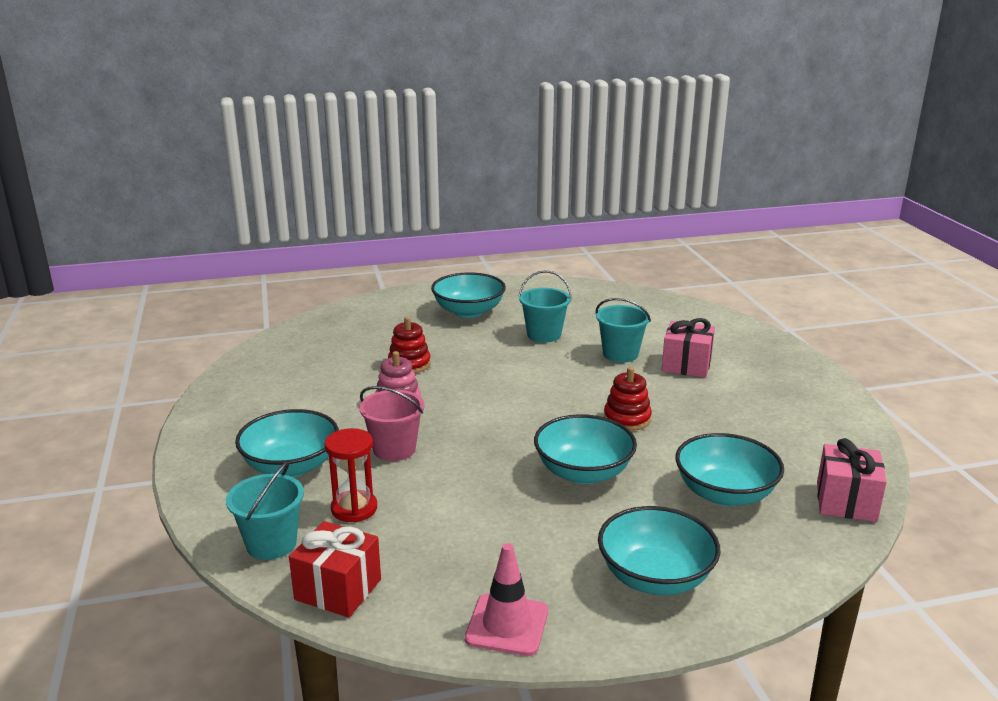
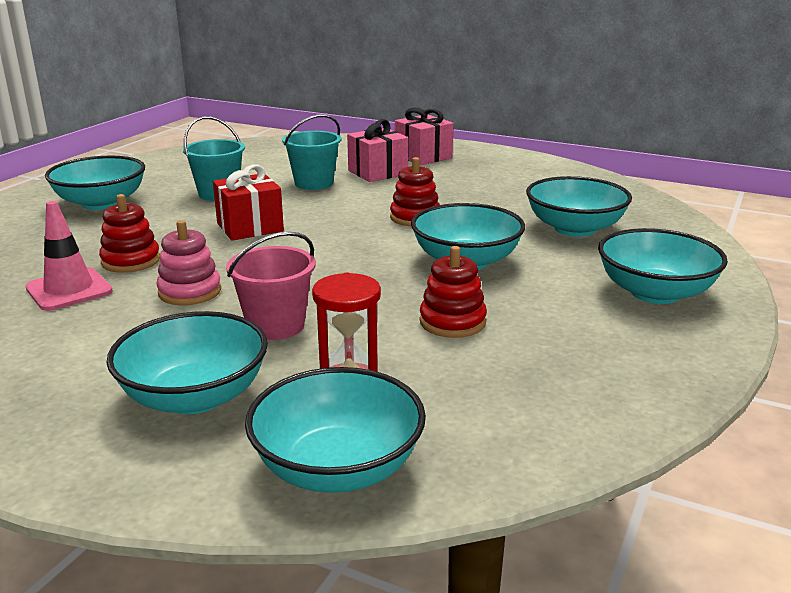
camera: 50 degrees left, 0 degrees up
(271, 544) = (338, 467): turquoise bucket -> turquoise bowl
(338, 589) = (490, 453): red gift -> red gift (250, 227)
(481, 507) = (452, 322): none -> red stacking toy
(507, 625) = (656, 379): pink traffic cone -> pink traffic cone (69, 290)
(846, 502) = (637, 202): pink gift -> pink gift (423, 157)

